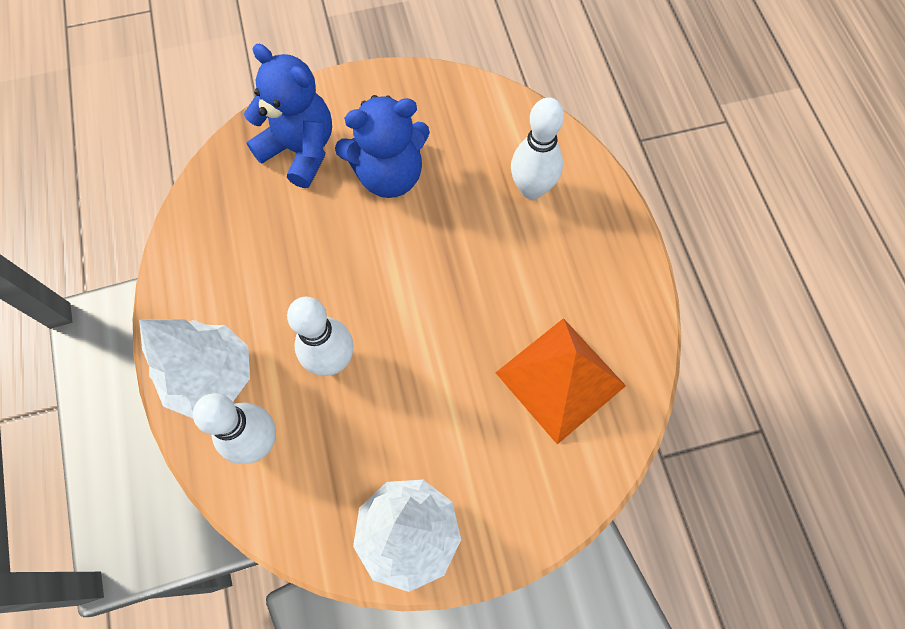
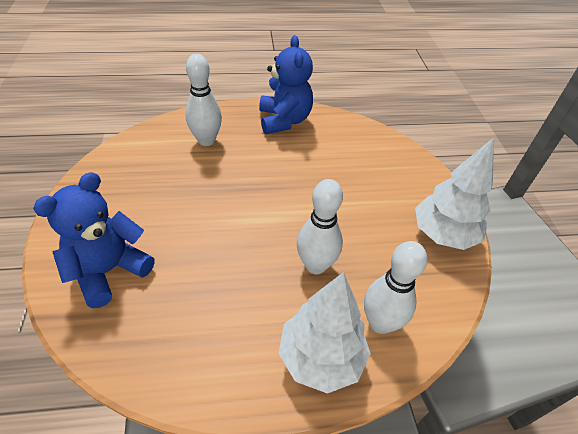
camera: 85 degrees left, 20 degrees down
(389, 175) = (163, 212): blue teddy bear -> blue teddy bear (284, 120)
(560, 379) = (342, 150): orange pyramid -> none

